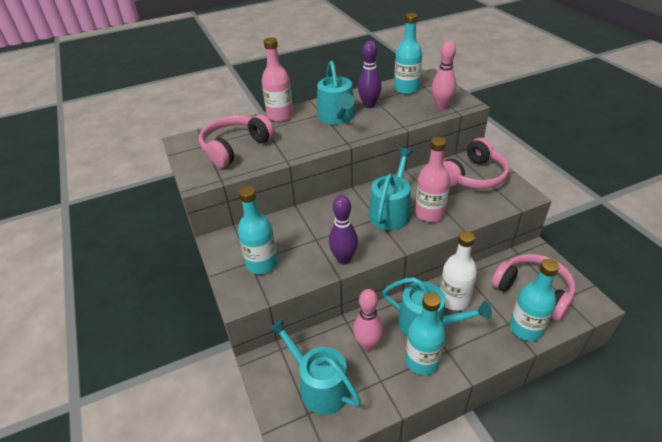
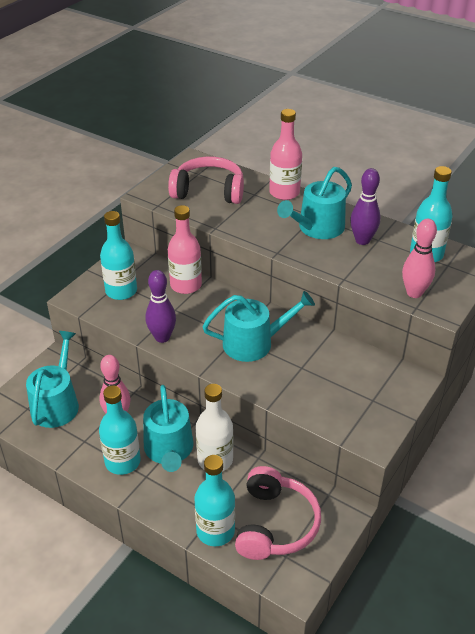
camera: 55 degrees right, 0 degrees up
(429, 213) = (274, 372): pink bottle -> pink bottle (186, 285)
(473, 176) = (371, 386): pink headphones -> none

